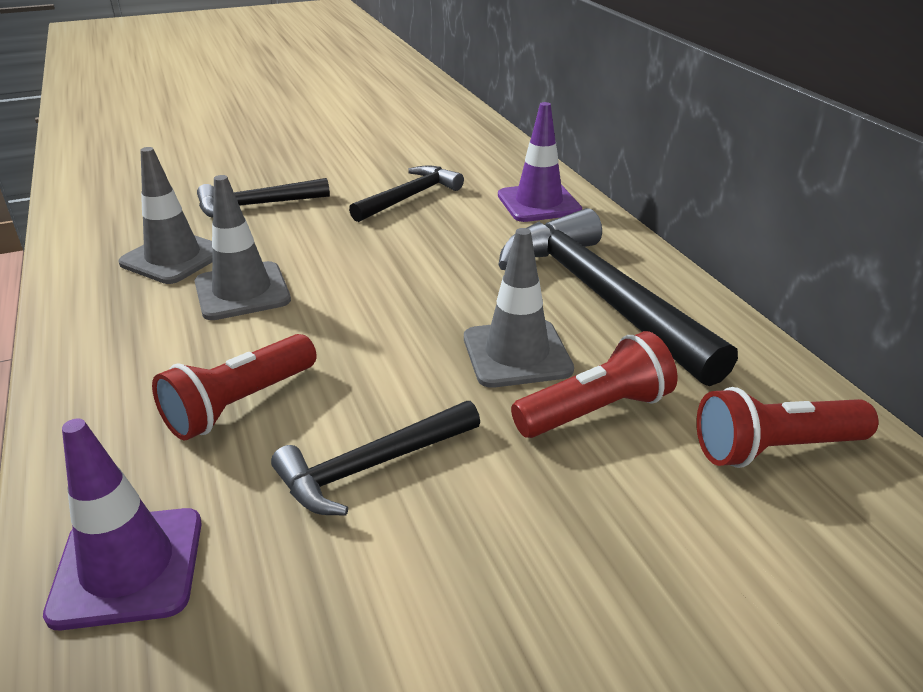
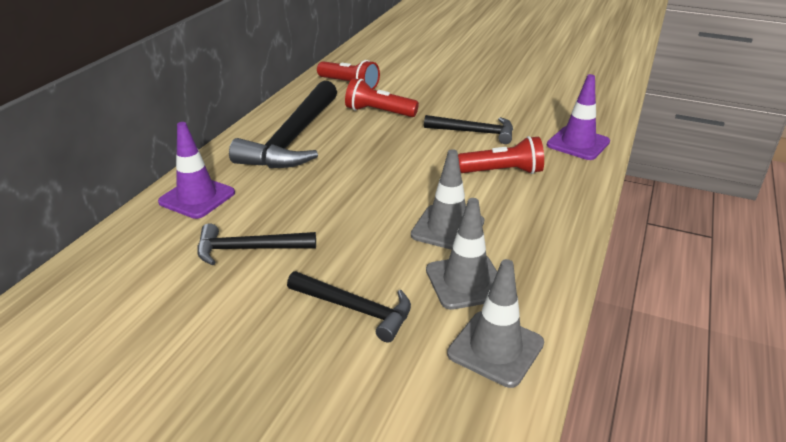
camera: 135 degrees left, 0 degrees up
(516, 354) = (370, 137): grey traffic cone -> grey traffic cone (495, 348)

